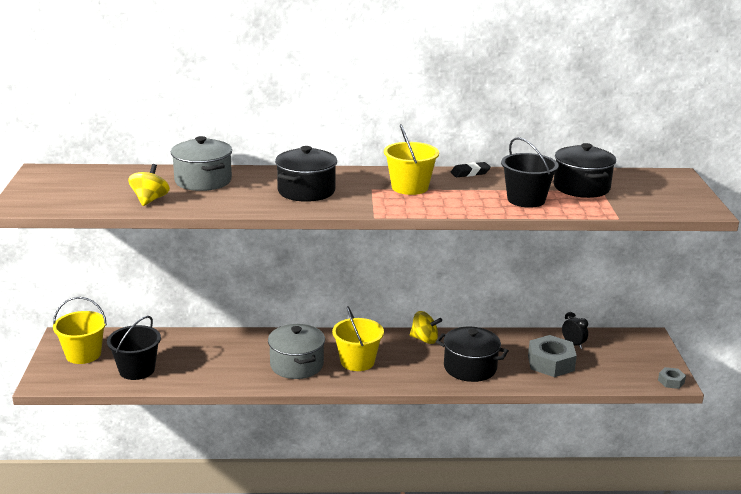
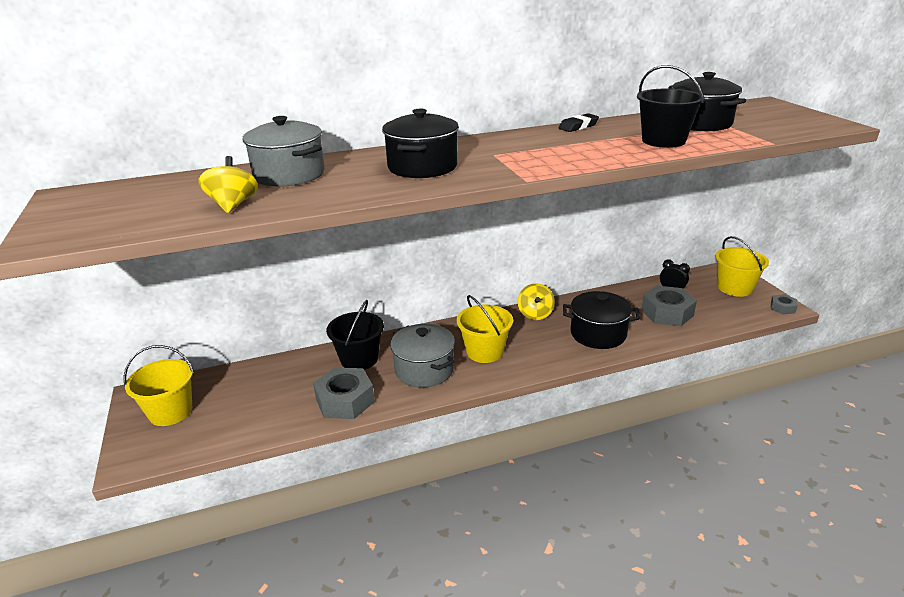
camera: 15 degrees left, 5 degrees up
(137, 370) = (244, 417): black bucket -> black bucket (359, 359)
(219, 375) = (345, 400): none -> grey nut
(410, 187) = (532, 147): yellow bucket -> yellow bucket (734, 288)
(424, 339) = (535, 314): yellow spinning top -> yellow spinning top turned 90 degrees clockwise

